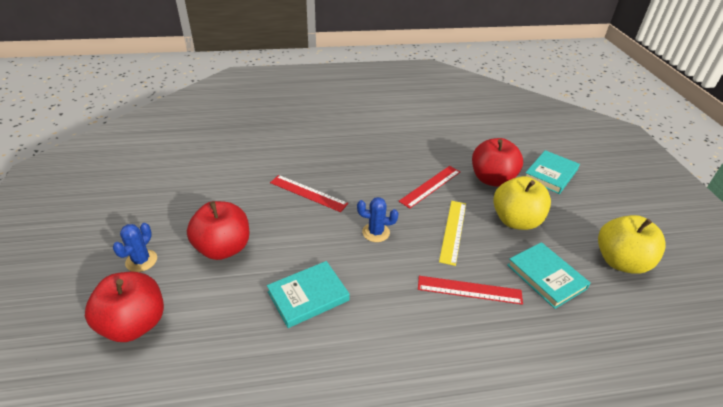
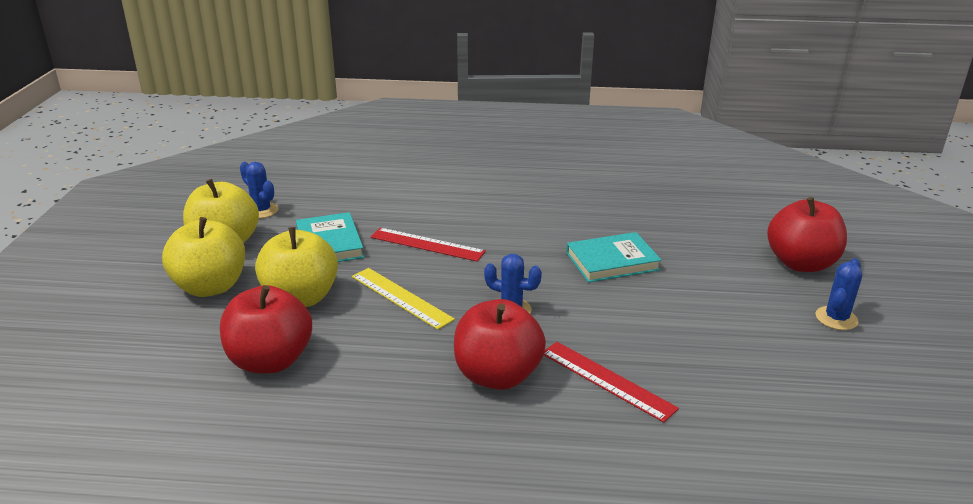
camera: 165 degrees left, 10 degrees down
(223, 248) = (729, 318): red apple -> red apple (497, 375)
(430, 186) = (388, 363): red ruler -> none
(453, 231) = (401, 297): yellow ruler -> yellow ruler turned 75 degrees counterclockwise
(550, 174) = (158, 355): turquoise book -> none
(580, 220) = (210, 287): none -> yellow apple
(644, 310) = (261, 210): none -> blue cactus

